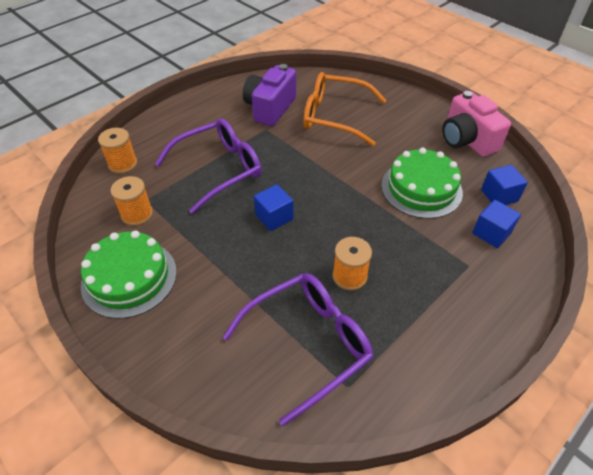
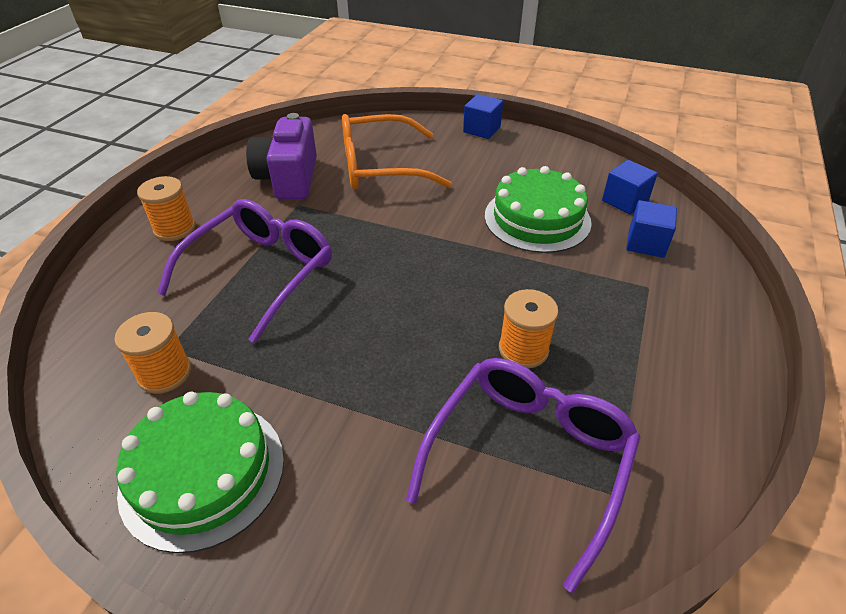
camera: 25 degrees left, 5 degrees down
(123, 164) = (101, 309): orange spool -> orange spool (174, 229)
(274, 217) = (377, 309): blue cube -> blue cube (481, 130)
(467, 140) = (550, 153): pink camera -> none

